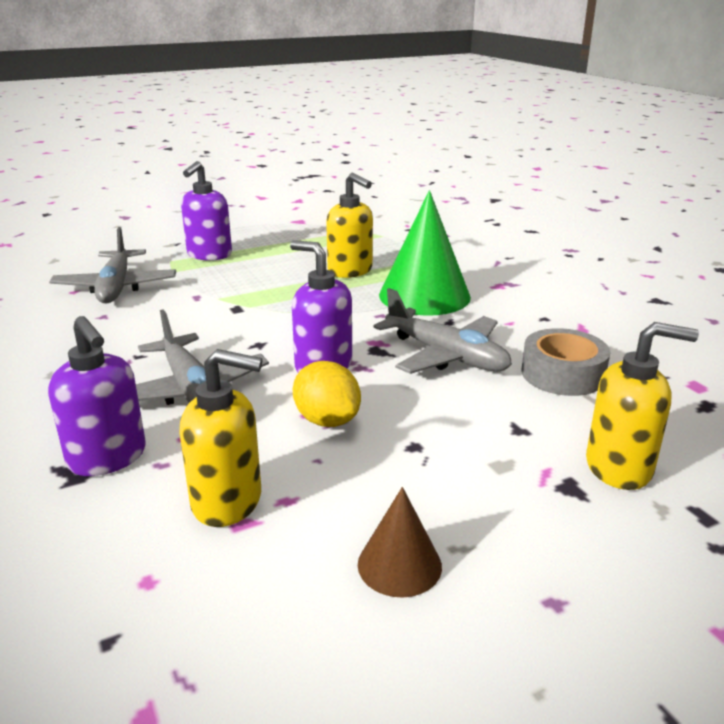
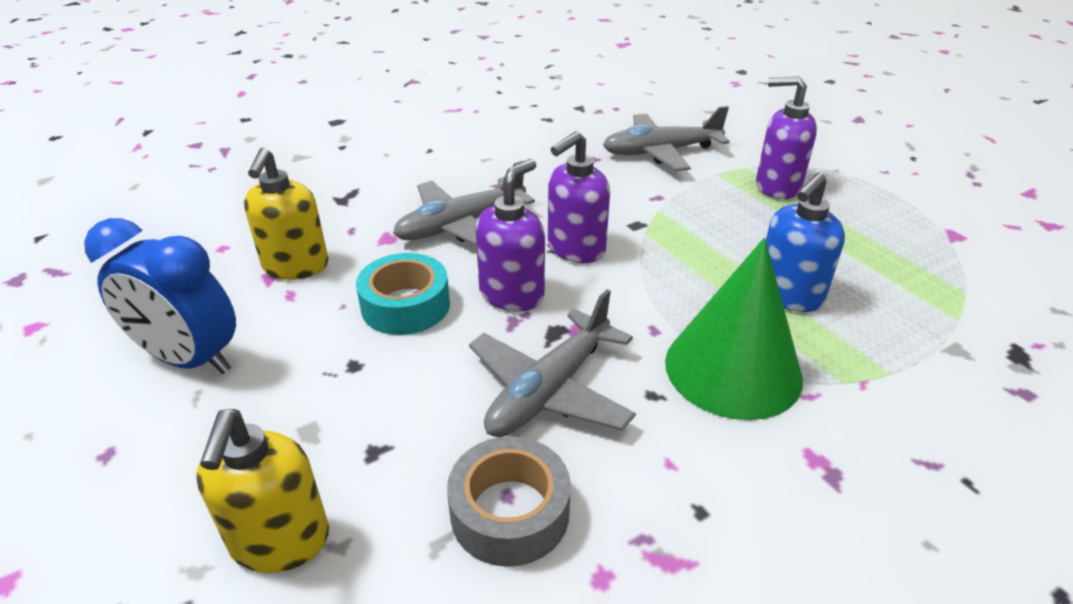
camera: 85 degrees right, 10 degrees up
(107, 458) = (363, 207): purple soap dispenser -> purple soap dispenser (575, 249)
(327, 420) = (405, 305): yellow lemon -> turquoise tape
(350, 271) = (788, 295): yellow soap dispenser -> blue soap dispenser
(399, 565) = (190, 359): brown cone -> blue clock

